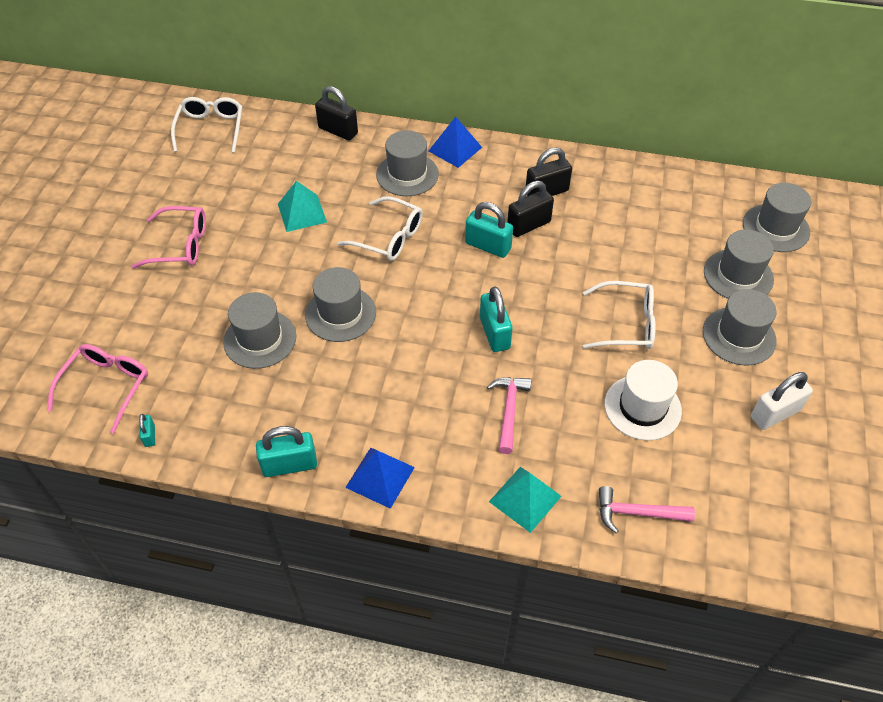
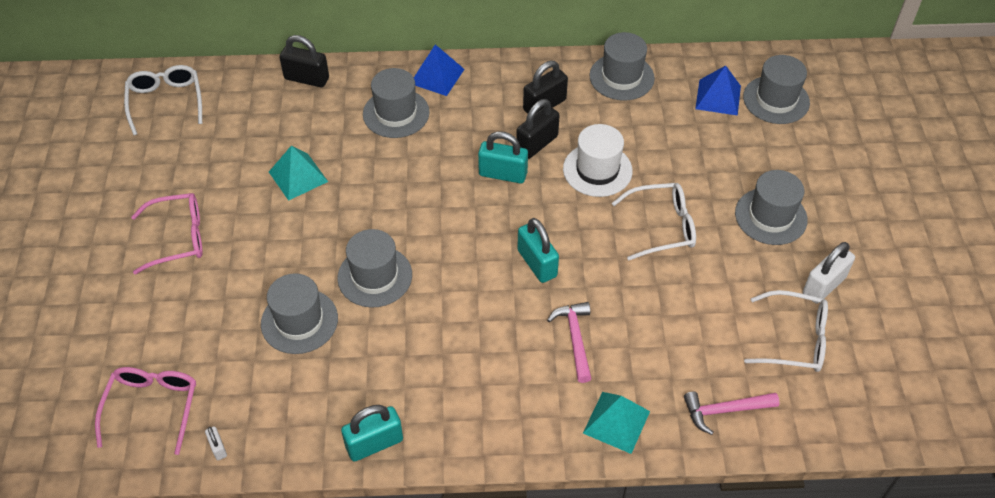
camera: 15 degrees left, 0 degrees up
(150, 436) = (218, 448): turquoise padlock -> white padlock
(380, 477) = (469, 434): blue pyramid -> blue pyramid (718, 97)
(389, 237) = (399, 185): white glasses -> white glasses (794, 339)
(642, 407) = (701, 307): white hat -> white hat (597, 170)
(738, 275) = (754, 155): grey hat -> grey hat (621, 77)

